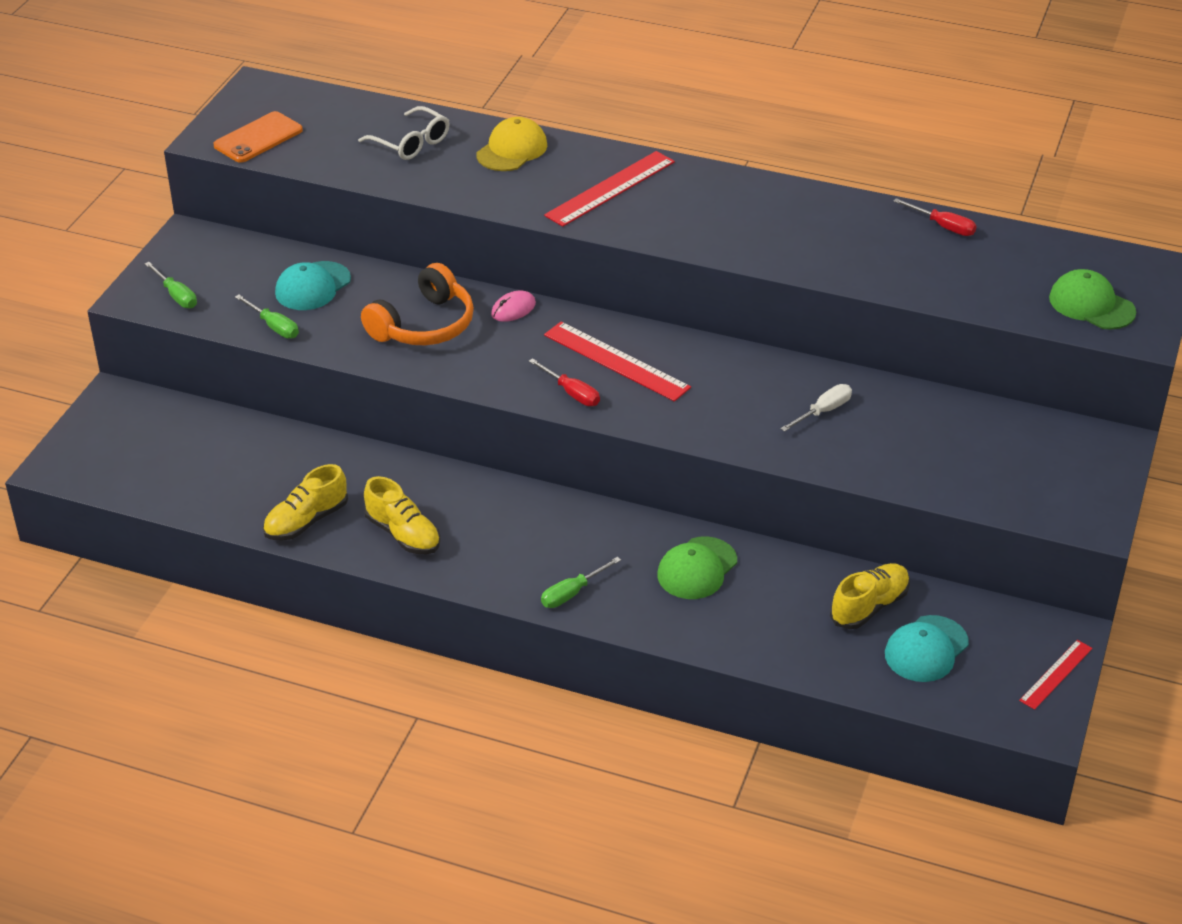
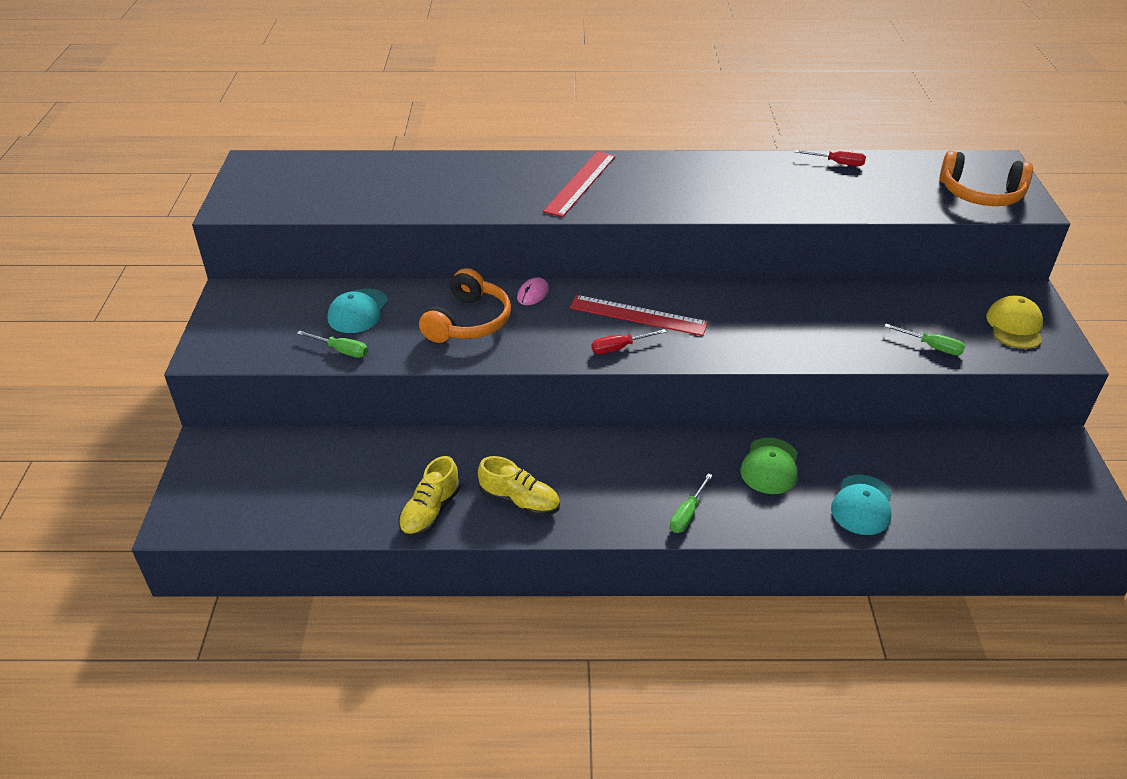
camera: 20 degrees left, 0 degrees up
(176, 295) = (241, 344): green screwdriver -> green screwdriver (932, 347)
(258, 138) = (271, 199): orange phone -> none
(411, 143) = (402, 180): white glasses -> none
(512, 150) = (486, 170): yellow cap -> yellow cap (1014, 326)
(571, 393) = (619, 348): red screwdriver -> red screwdriver turned 135 degrees clockwise
(823, 411) = (816, 317): white screwdriver -> none
(869, 606) = (915, 462): yellow shoe -> none
(926, 649) = (979, 484): turquoise cap -> turquoise cap (862, 505)
(1056, 674) = (1081, 478): red ruler -> none
(1091, 305) = (980, 194): green cap -> orange headphones

